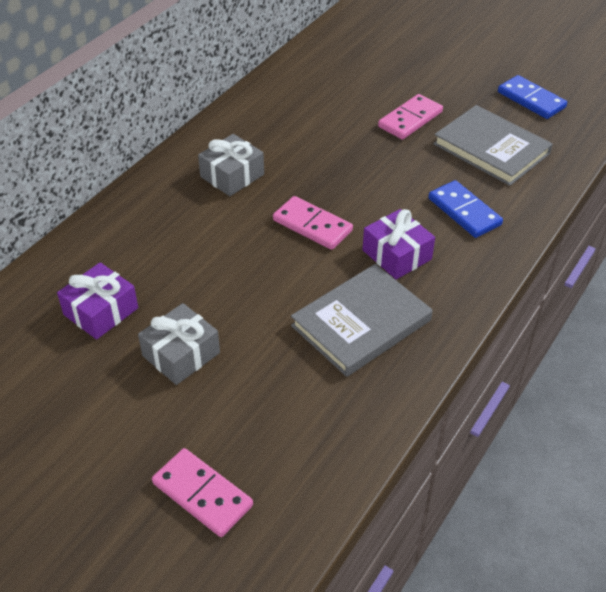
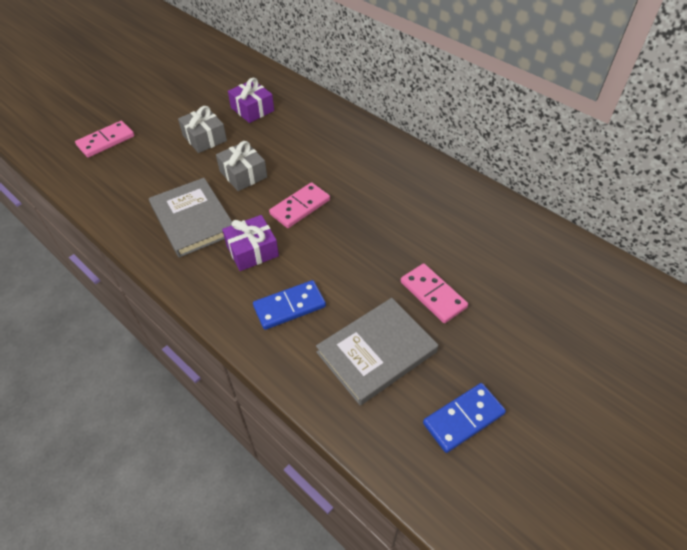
camera: 100 degrees right, 5 degrees up
(232, 176) = (368, 170): grey gift -> grey gift (243, 174)

